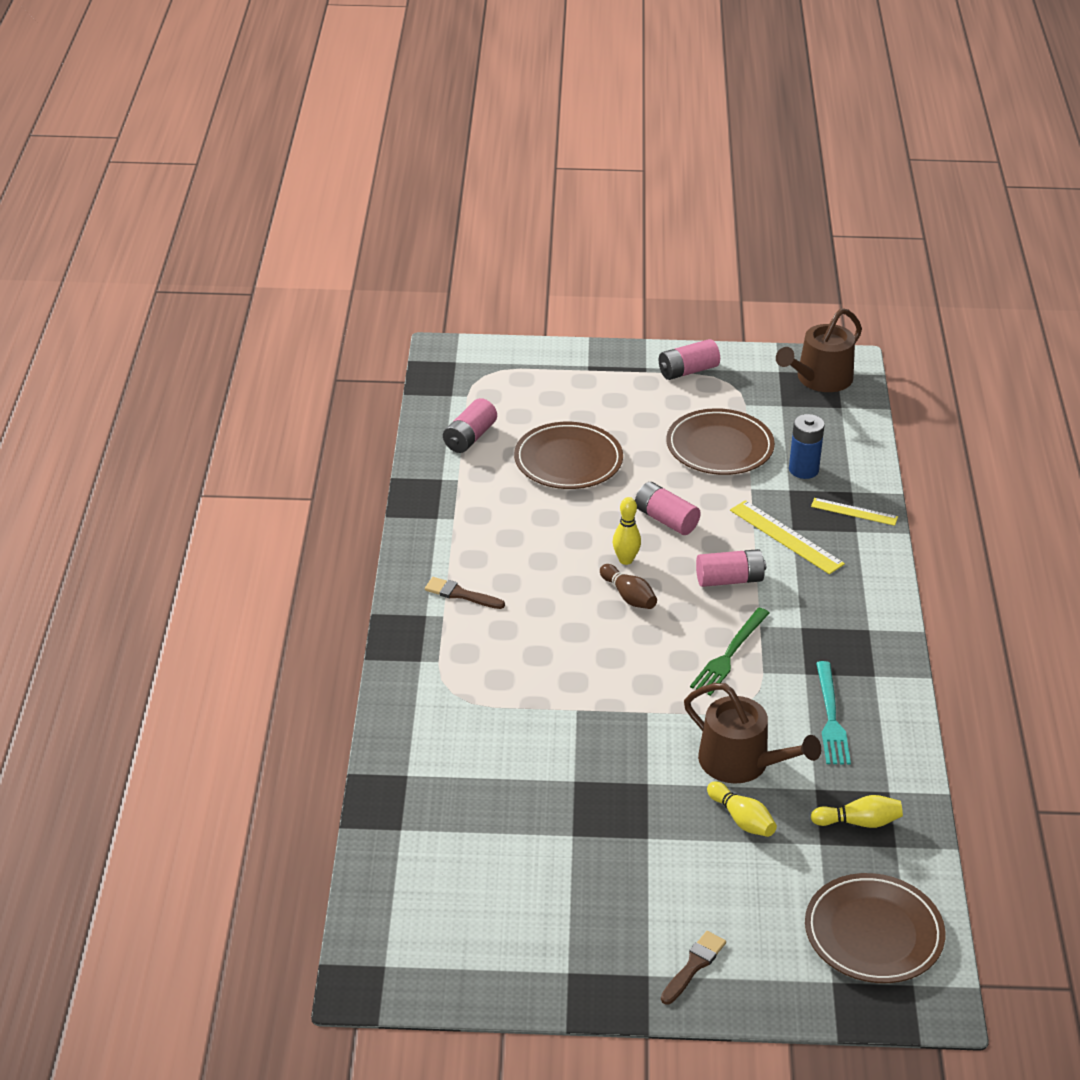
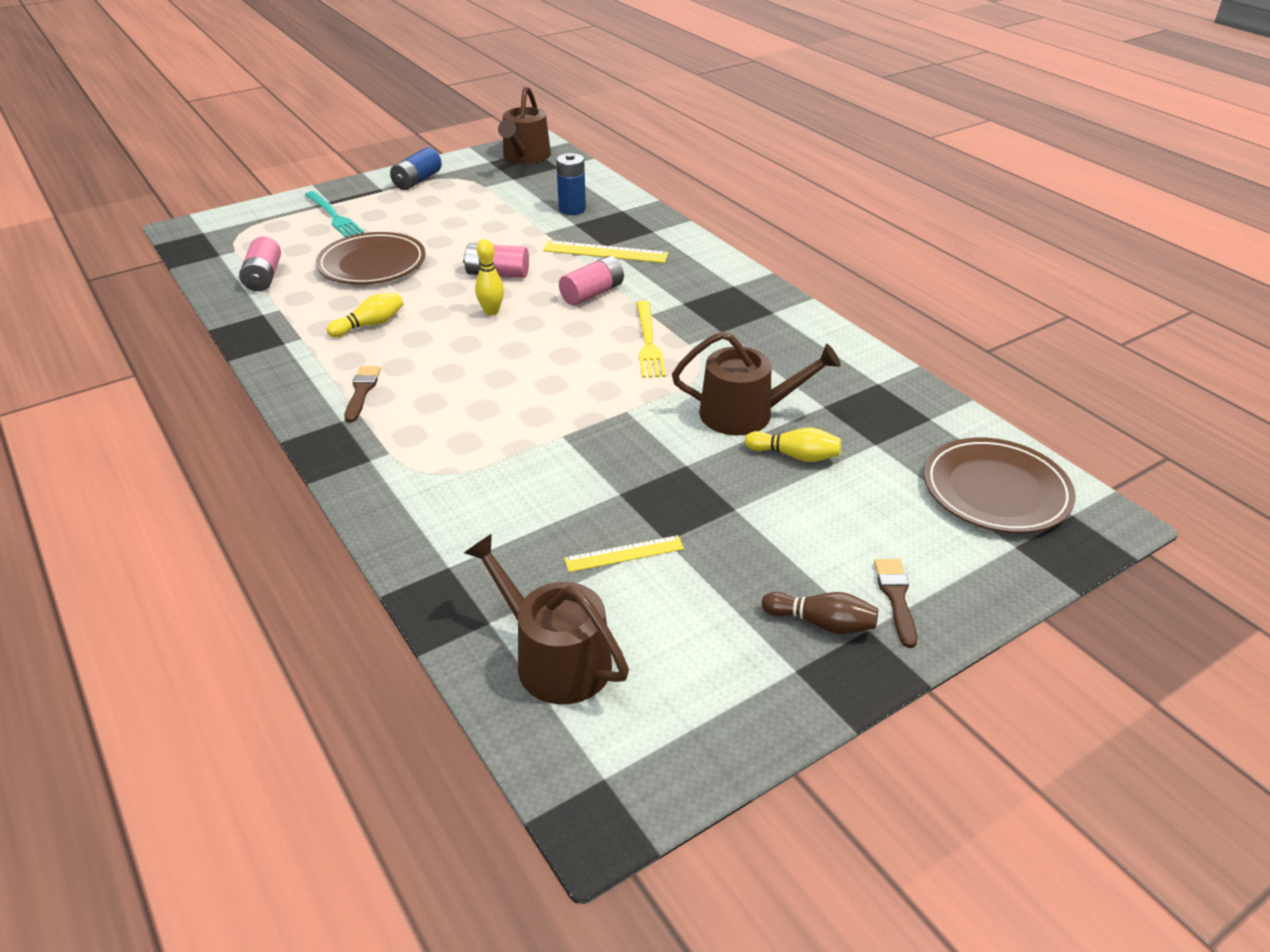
camera: 35 degrees left, 0 degrees up
(420, 876) = (554, 658): none -> brown watering can
(460, 594) = (362, 391): brown brush -> brown brush turned 105 degrees clockwise
(628, 596) = (520, 335): brown bowling pin -> brown bowling pin (821, 623)
(688, 371) = (417, 181): pink battery -> blue battery
(719, 447) = (492, 216): brown plate -> none
(729, 654) = (648, 342): green fork -> yellow fork
(831, 717) = (775, 352): turquoise fork -> turquoise fork (334, 216)
(854, 512) = (638, 221): yellow ruler -> yellow ruler (624, 554)
(859, 822) = (884, 414): yellow bowling pin -> yellow bowling pin (370, 325)

